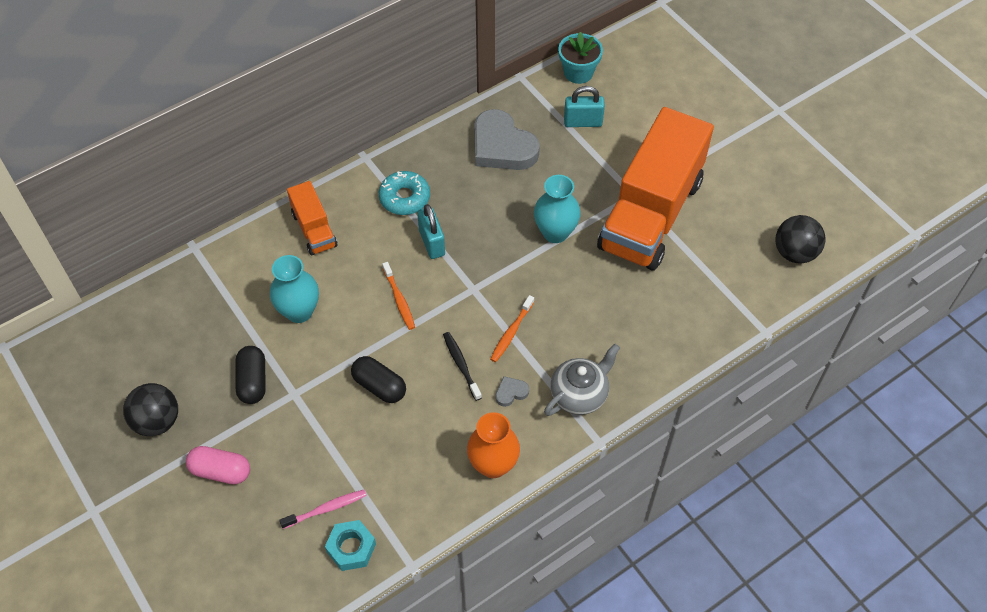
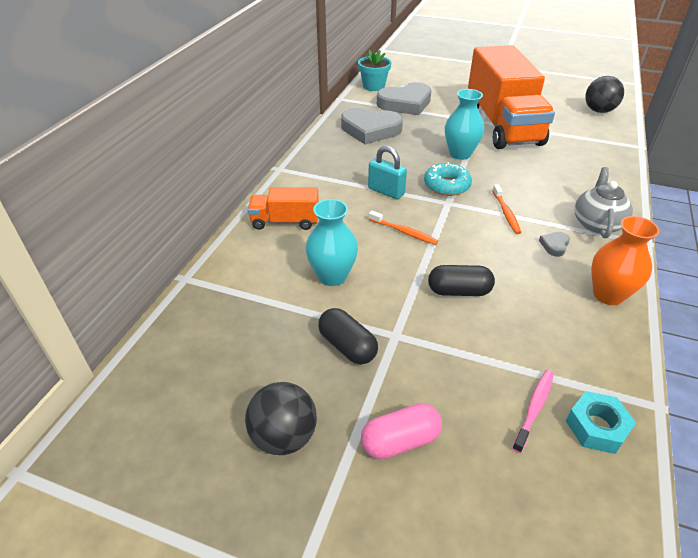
camera: 35 degrees left, 15 degrees down
(314, 229) = (285, 221): orange truck -> orange truck turned 150 degrees clockwise
(404, 198) = (335, 177): turquoise donut -> turquoise donut (446, 185)
(461, 365) = (499, 247): black toothbrush -> none
(583, 122) = (405, 103): turquoise padlock -> grey heart

